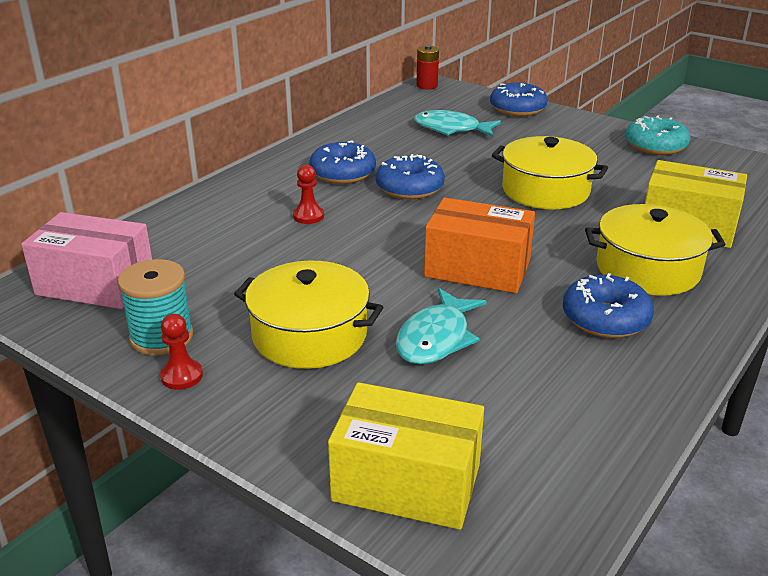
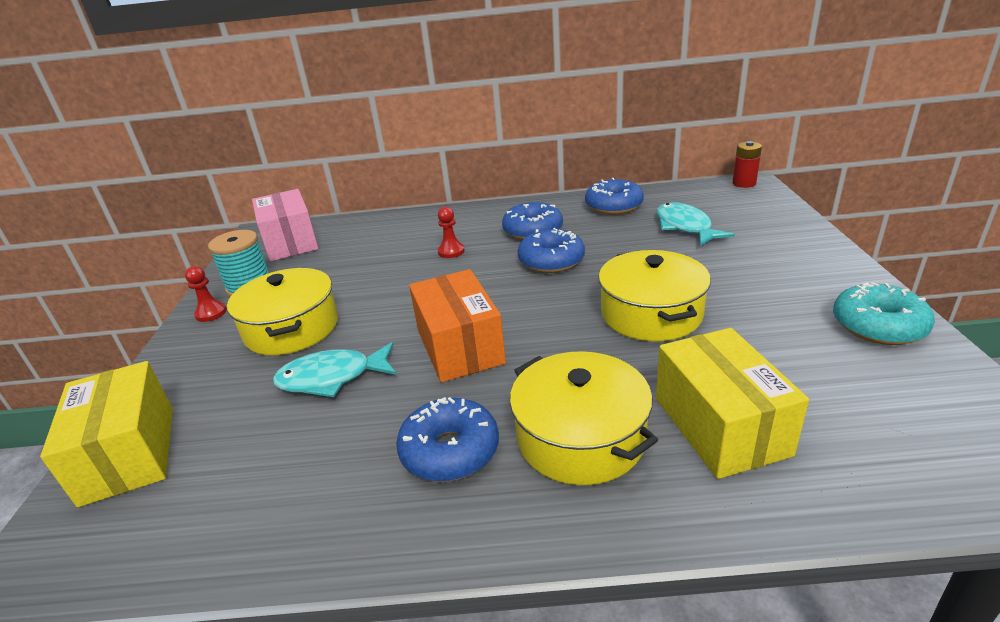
camera: 55 degrees right, 0 degrees up
(517, 109) = (790, 230): blue donut -> blue donut (613, 206)

